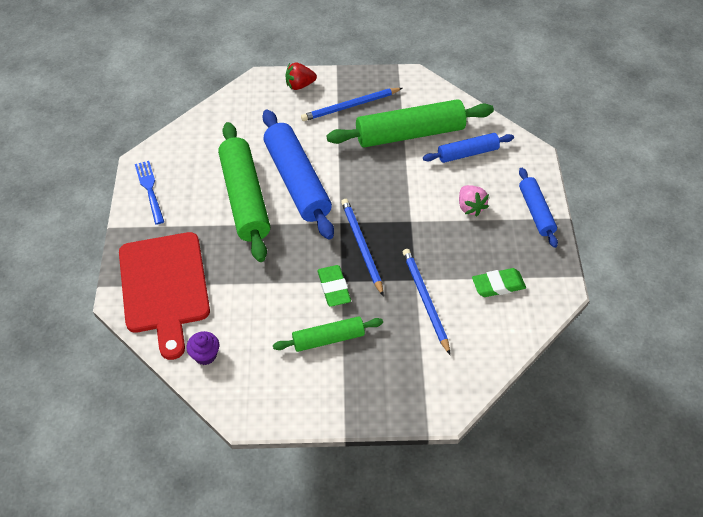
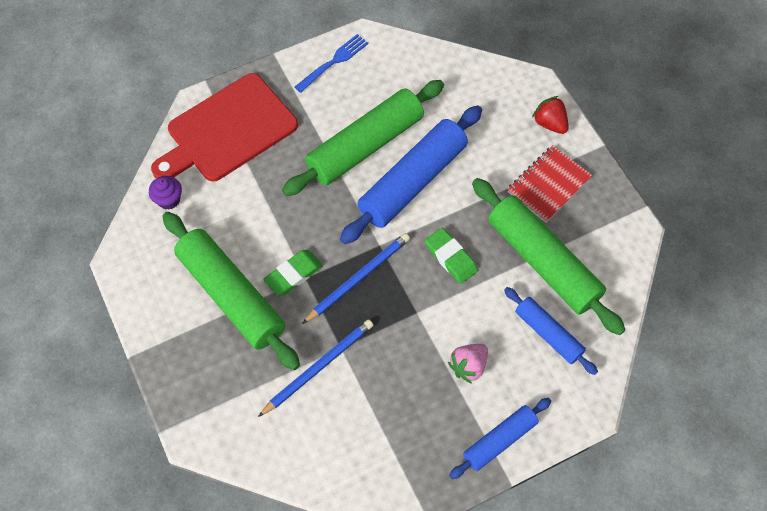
camera: 65 degrees right, 10 degrees up
(328, 339) = (231, 295): green rolling pin -> green rolling pin, size x1.79
(350, 106) = (548, 185): blue pencil -> red notebook
(498, 285) = (373, 434): green eraser -> green eraser (450, 257)

